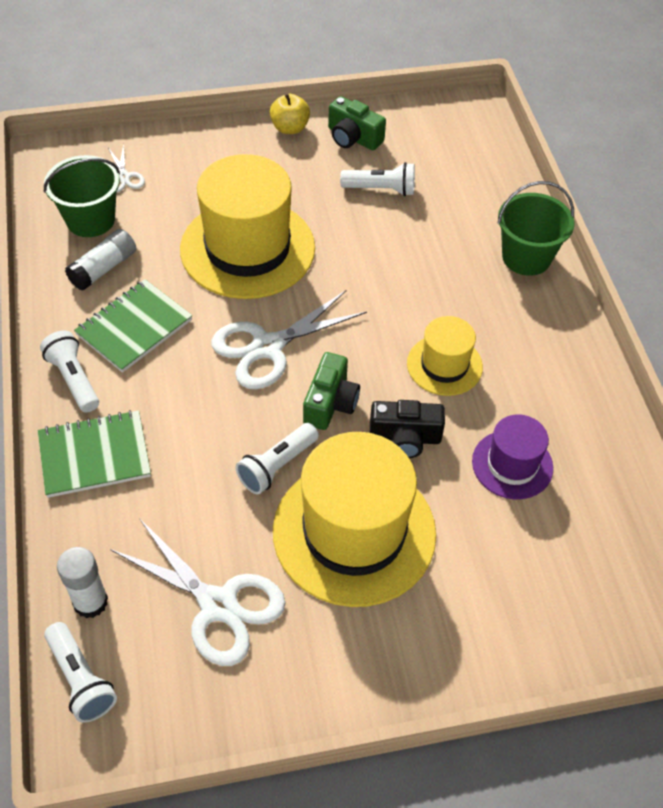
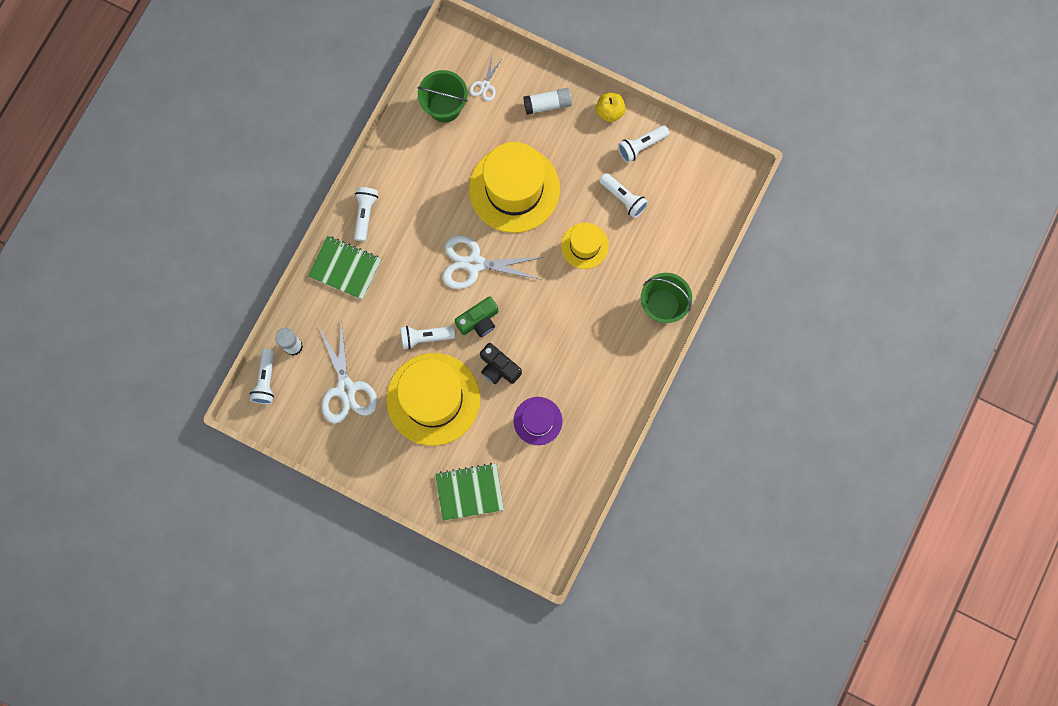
camera: 40 degrees right, 25 degrees up
(103, 268) = (428, 149): white glue stick -> white glue stick (547, 104)
(134, 327) = (416, 201): green notebook -> green notebook (469, 492)
(353, 138) = (641, 146): green camera -> white flashlight
(444, 365) = (555, 341): yellow hat -> yellow hat (584, 245)

